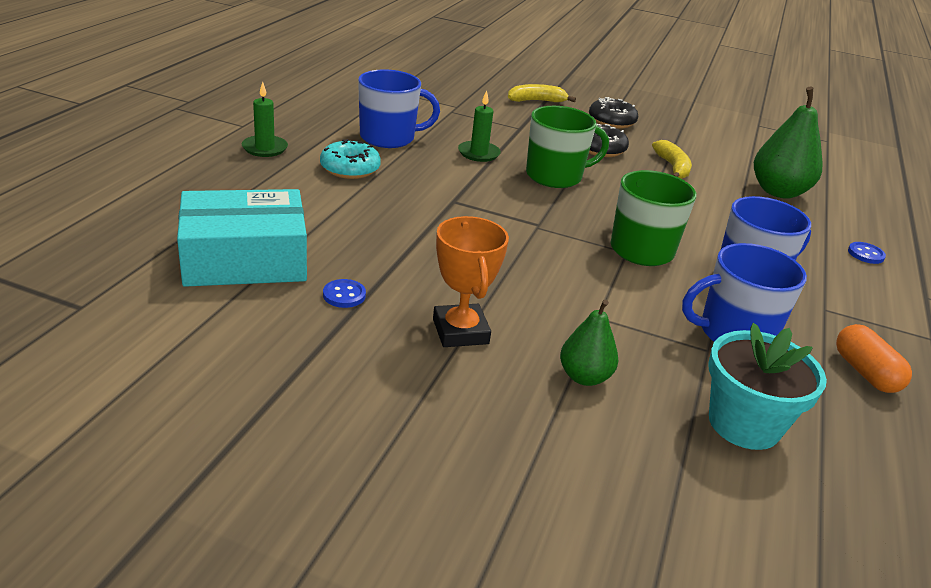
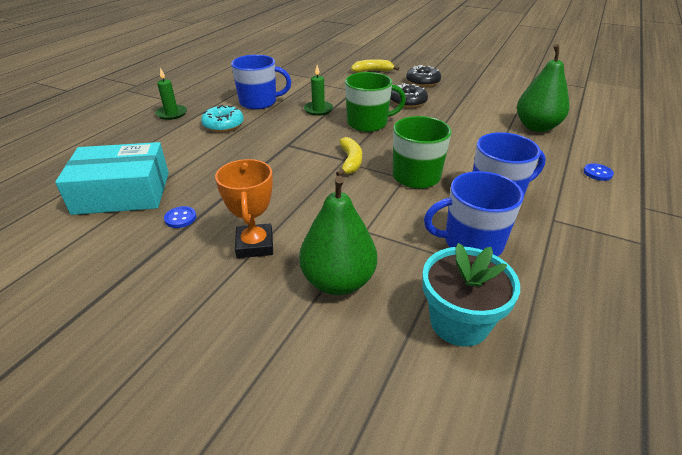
camera: 10 degrees right, 5 degrees up
(584, 377) = (338, 281): green pear -> green pear, size x1.69
(672, 167) = (458, 113): yellow banana -> yellow banana (350, 162)
(865, 372) = (576, 274): orange capsule -> none

